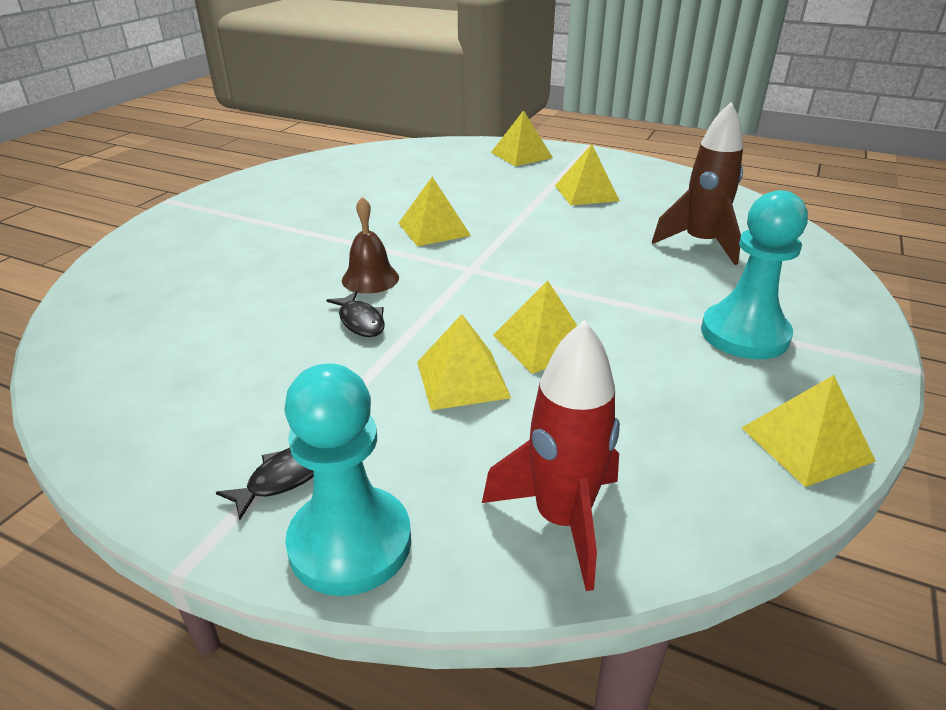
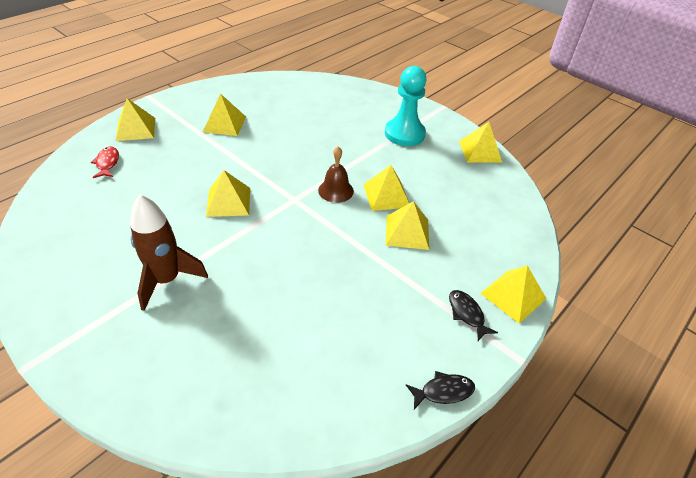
camera: 75 degrees left, 10 degrees up
(350, 543) = (513, 296): turquoise pawn -> yellow pyramid
(360, 321) = (333, 261): black fish -> black fish (443, 391)
(370, 278) = (281, 246): brown bell -> brown bell (336, 190)
(450, 158) = (107, 163): none -> red fish
(562, 520) = (509, 228): red rocket -> none
(700, 244) = (317, 111): brown rocket -> brown rocket (167, 280)

